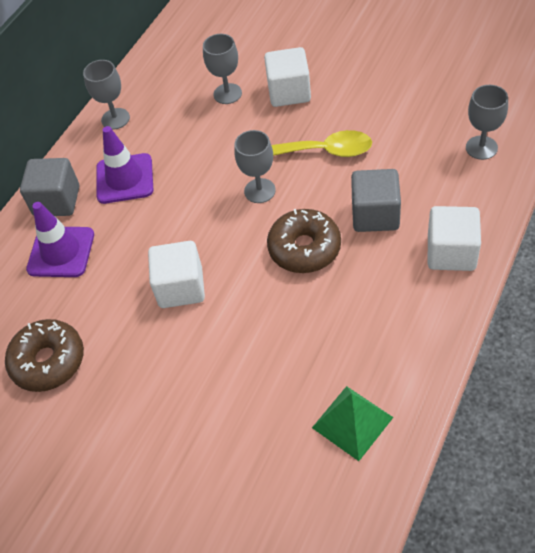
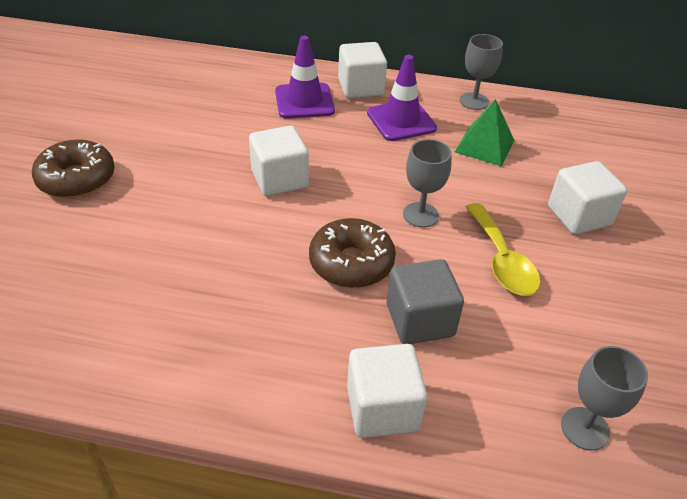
camera: 65 degrees right, 10 degrees down
(48, 361) = (188, 117): brown donut -> brown donut (77, 179)
(57, 201) = (360, 88): grey cube -> white cube
(227, 94) = (548, 168): grey goblet -> none
(352, 422) = (124, 335): green pyramid -> green pyramid (484, 146)

